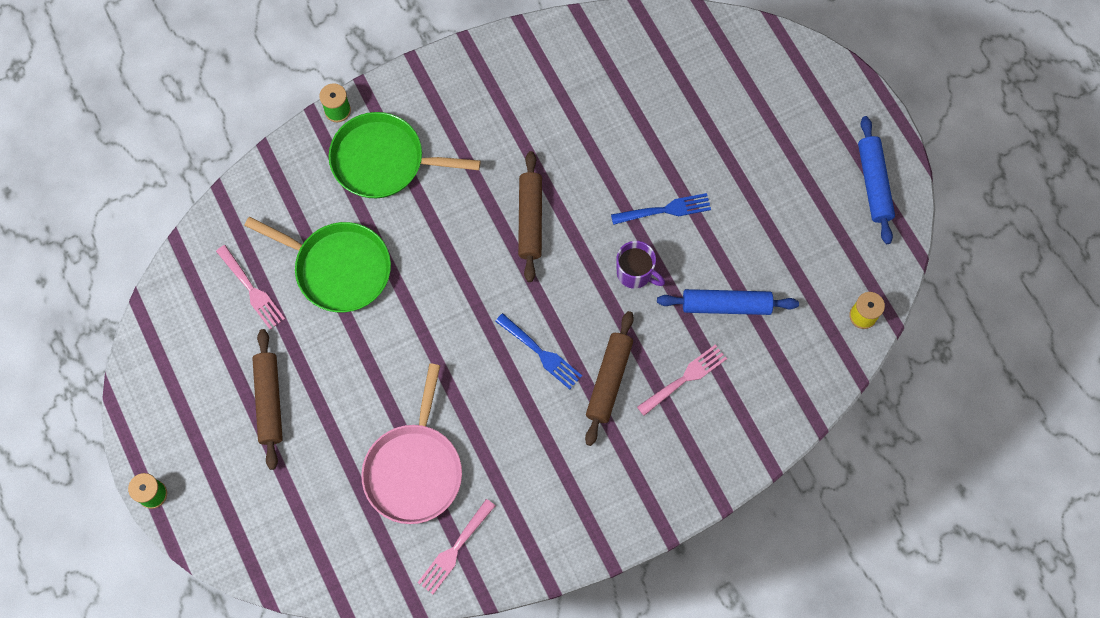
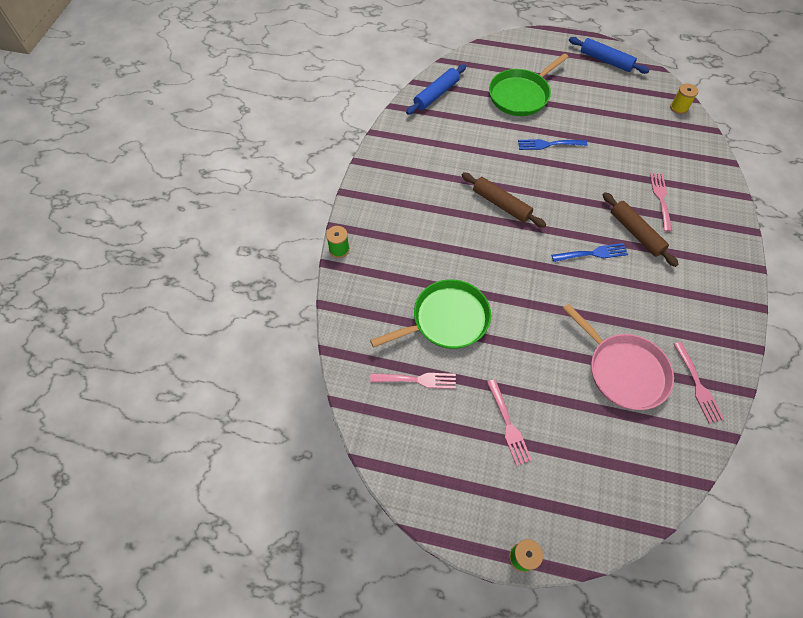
camera: 50 degrees left, 10 degrees down
(269, 401) = (508, 425): brown rolling pin -> pink fork
(383, 161) = (395, 249): green pan -> green pan (521, 95)
(635, 273) = (576, 180): purple mug -> none
(665, 210) = (549, 144): blue fork -> blue fork turned 120 degrees counterclockwise
(726, 305) = (629, 155): blue rolling pin -> blue rolling pin (436, 94)

